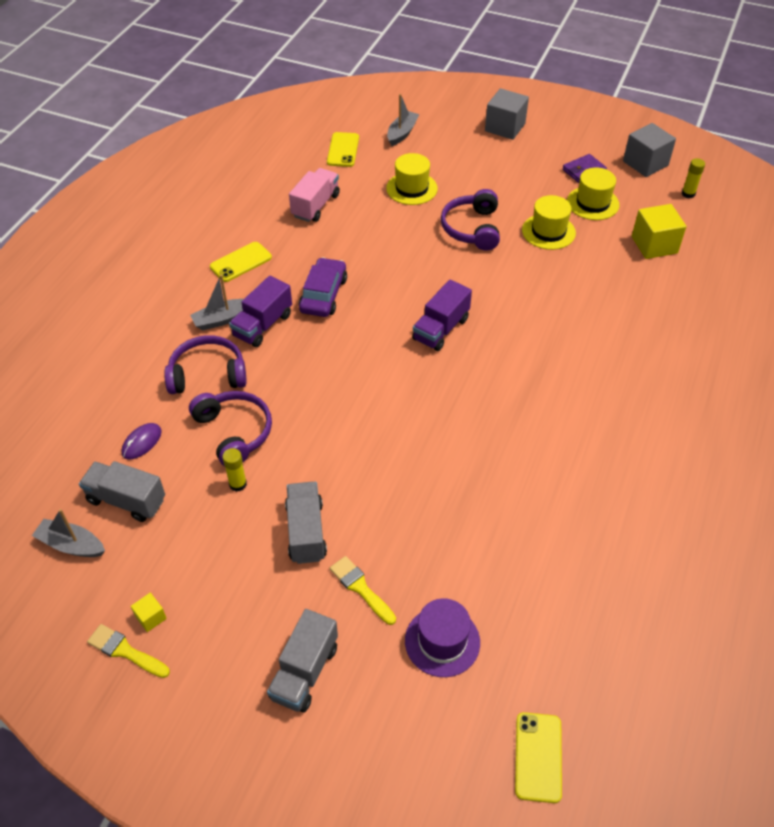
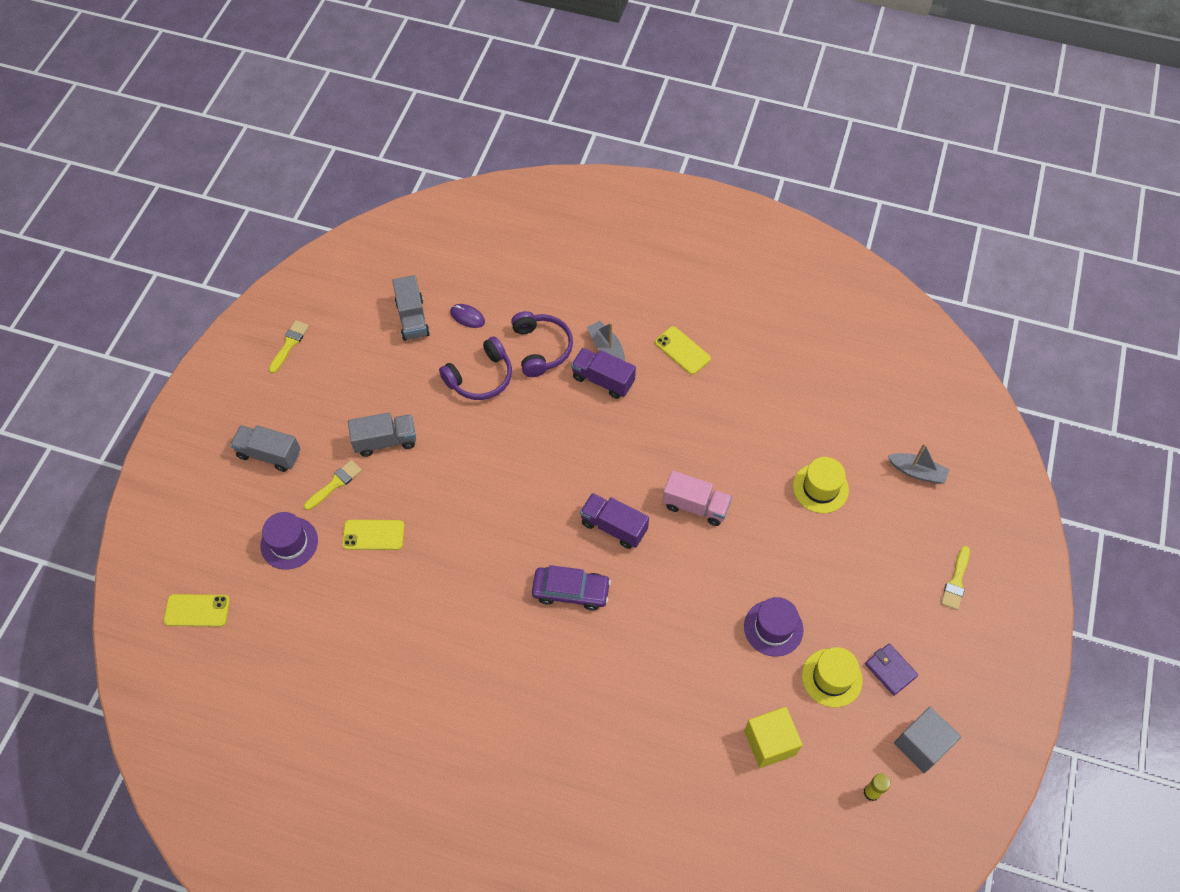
camera: 85 degrees right, 10 degrees up
(71, 545) = (373, 294): grey boat -> none
(126, 500) = (412, 318): grey truck -> grey truck turned 150 degrees clockwise
(151, 617) = (314, 354): yellow cube -> none
(238, 484) = (429, 388): yellow glue stick -> none
(315, 206) = (775, 402): pink truck -> pink truck (695, 506)
(323, 295) = (647, 423): purple car -> purple car (571, 591)
(343, 150) = (872, 416): yellow phone -> yellow phone (373, 535)
(472, 228) = (765, 550): purple headphones -> none
(505, 127) = (956, 581): grey cube -> yellow brush
(548, 231) = (773, 628): yellow hat -> purple hat

